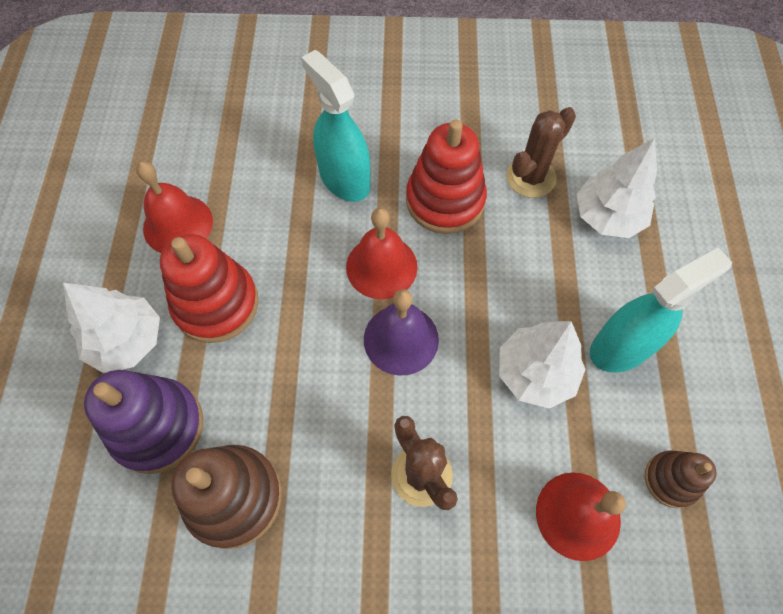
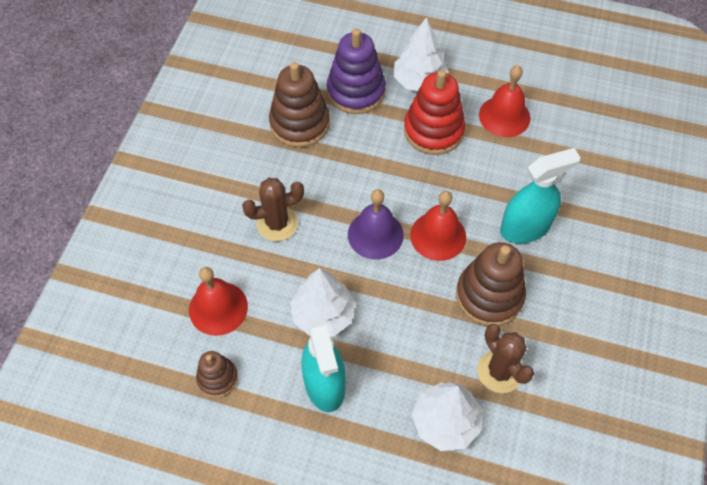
camera: 105 degrees right, 5 degrees down
(445, 200) = (489, 295): red stacking toy -> brown stacking toy

